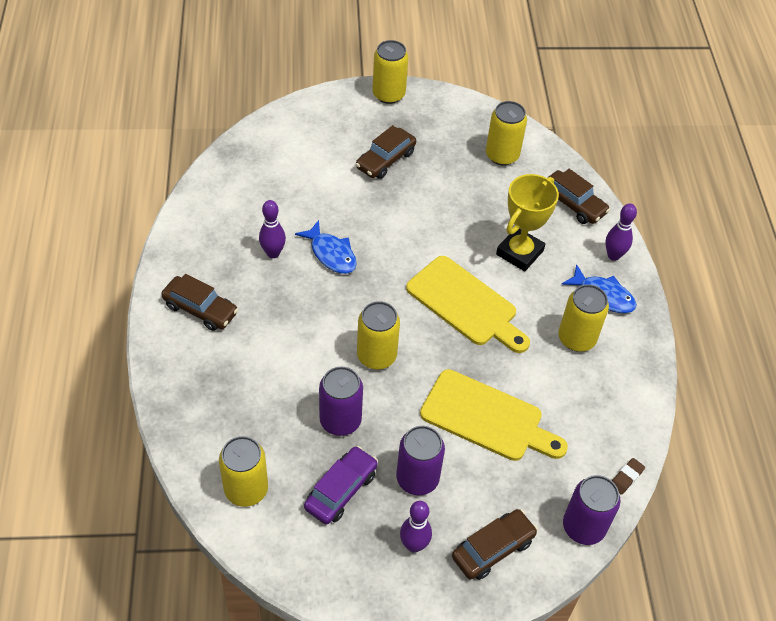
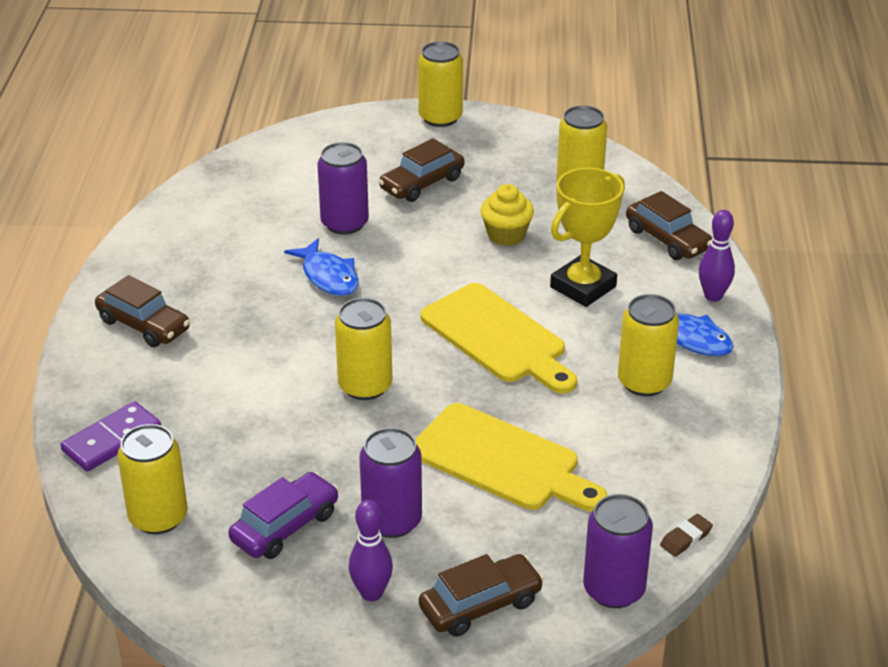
camera: 10 degrees right, 15 degrees down
(198, 420) = (112, 440): none -> purple domino
(273, 253) = (252, 272): purple bowling pin -> none
(340, 420) = (301, 451): purple can -> purple can (344, 223)
(456, 206) = (506, 235): none -> yellow cupcake

